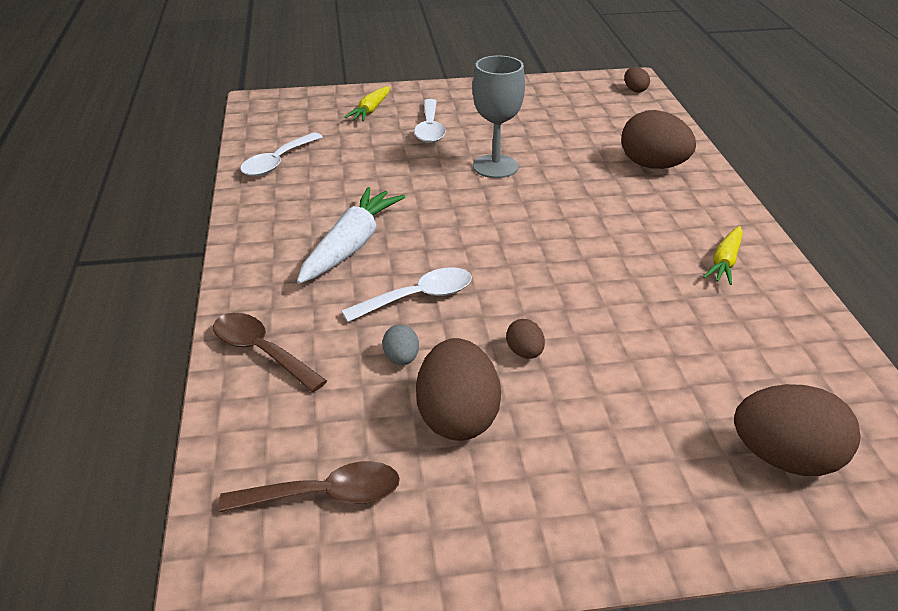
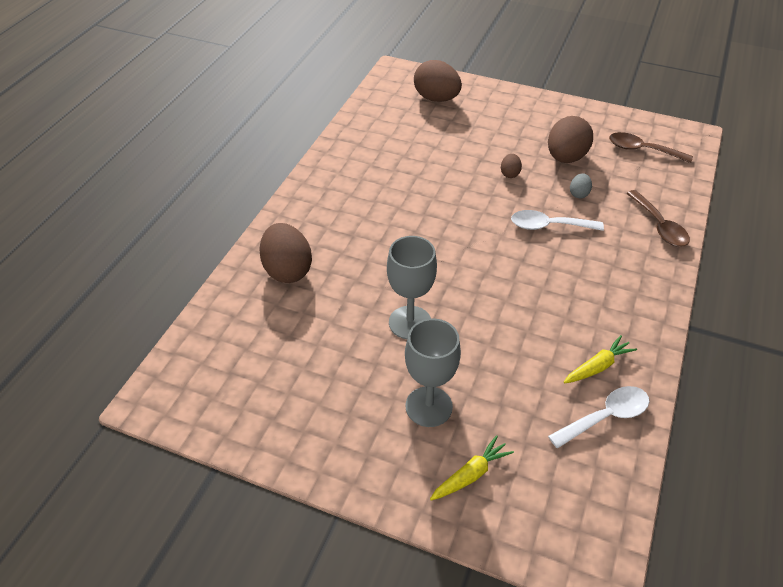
camera: 150 degrees left, 10 degrees up
(350, 246) = (575, 283): white carrot -> none
(430, 129) = (429, 406): white spoon -> grey goblet
(635, 90) = (171, 379): brown egg -> none
(725, 262) = (344, 180): yellow carrot -> yellow carrot (597, 367)

